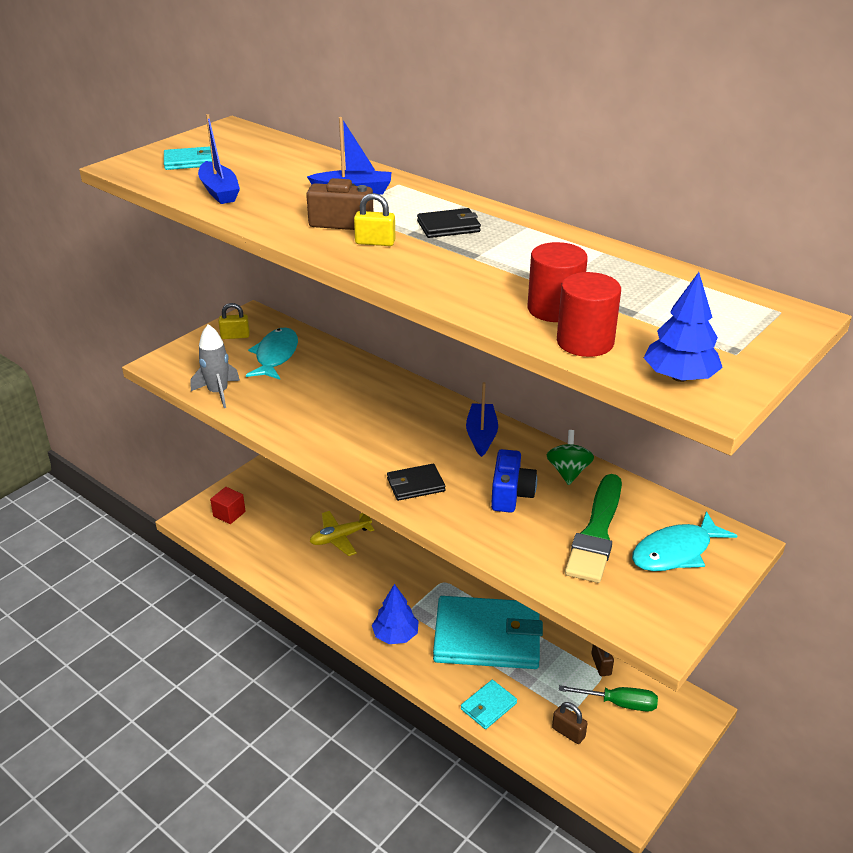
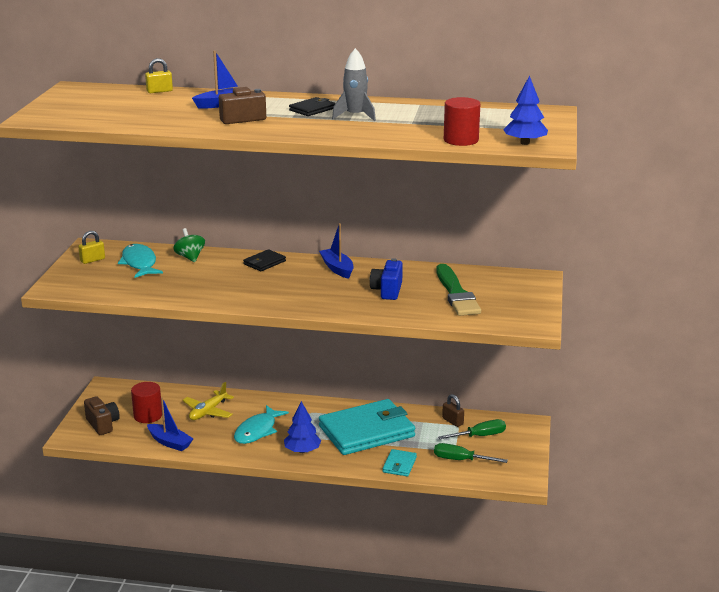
camera: 30 degrees left, 10 degrees down
(189, 161) = (78, 109): turquoise wallet -> none
(218, 392) = (121, 292): grey rocket -> grey rocket (355, 116)
(219, 191) = (130, 119): blue boat -> blue boat (170, 442)
(229, 514) = (102, 424): red cube -> brown camera
(375, 242) = (278, 124): yellow padlock -> yellow padlock (159, 91)
(415, 484) = (321, 302): black wallet -> black wallet (264, 262)
(511, 494) = (387, 291): blue camera -> blue camera turned 150 degrees counterclockwise
(554, 309) = (426, 131): red cylinder -> red cylinder (148, 416)
(568, 472) = (411, 272): green spinning top -> green spinning top (190, 257)
(568, 732) = (461, 460): brown padlock -> green screwdriver
(676, 552) = (509, 290): turquoise fish -> turquoise fish (257, 431)

